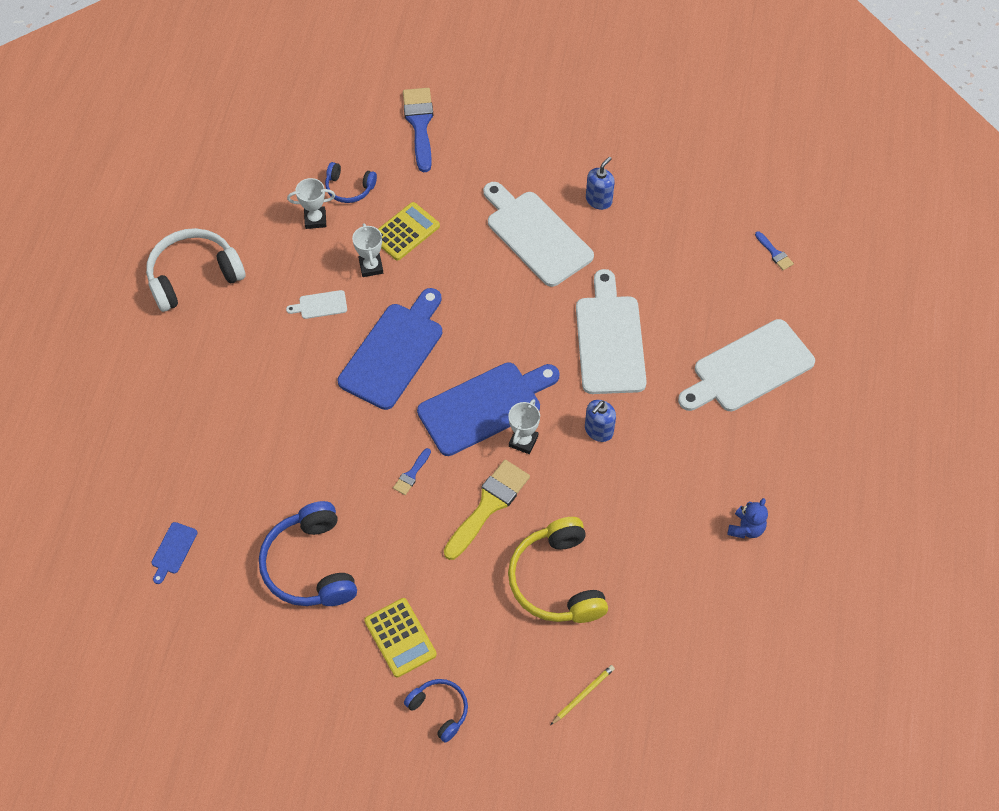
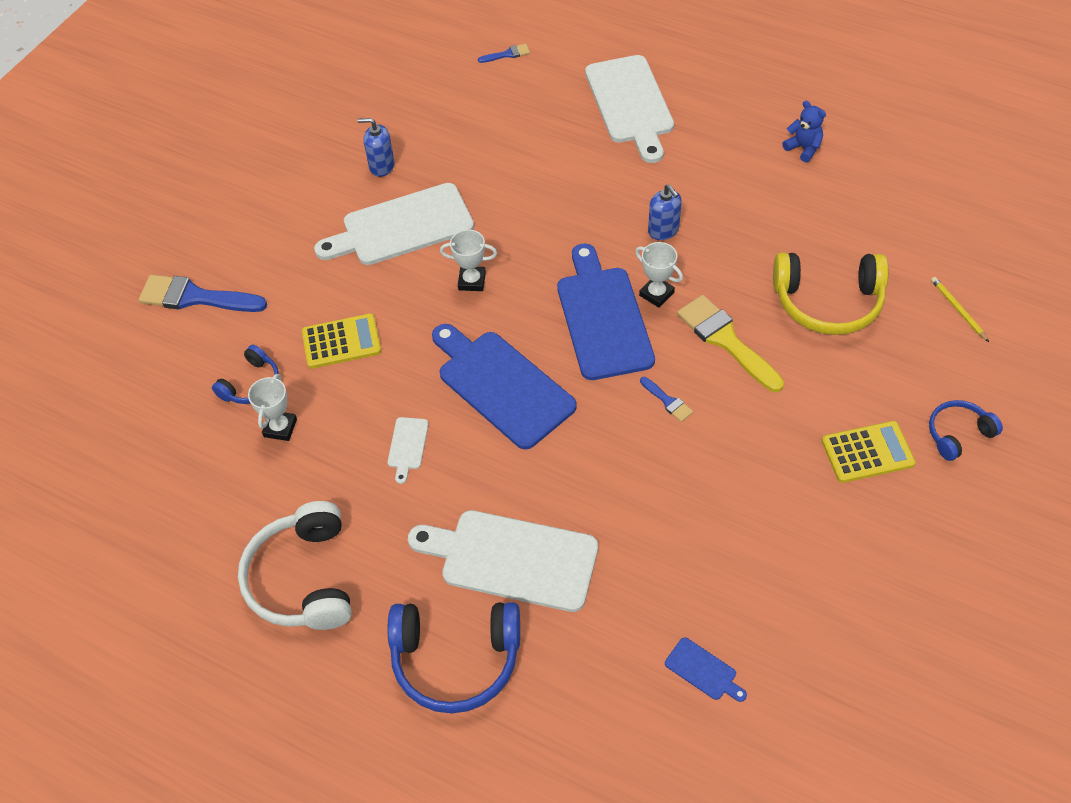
camera: 70 degrees left, 5 degrees down
(310, 565) = (759, 523): blue headphones -> blue headphones (456, 660)
(371, 267) = (375, 385): white trophy -> white trophy (472, 281)
(405, 232) = (341, 342): yellow calculator -> yellow calculator turned 105 degrees clockwise
(598, 200) = (381, 166): blue soap dispenser -> blue soap dispenser turned 45 degrees counterclockwise
(609, 340) = (558, 197): white cutting board -> white cutting board (512, 559)

